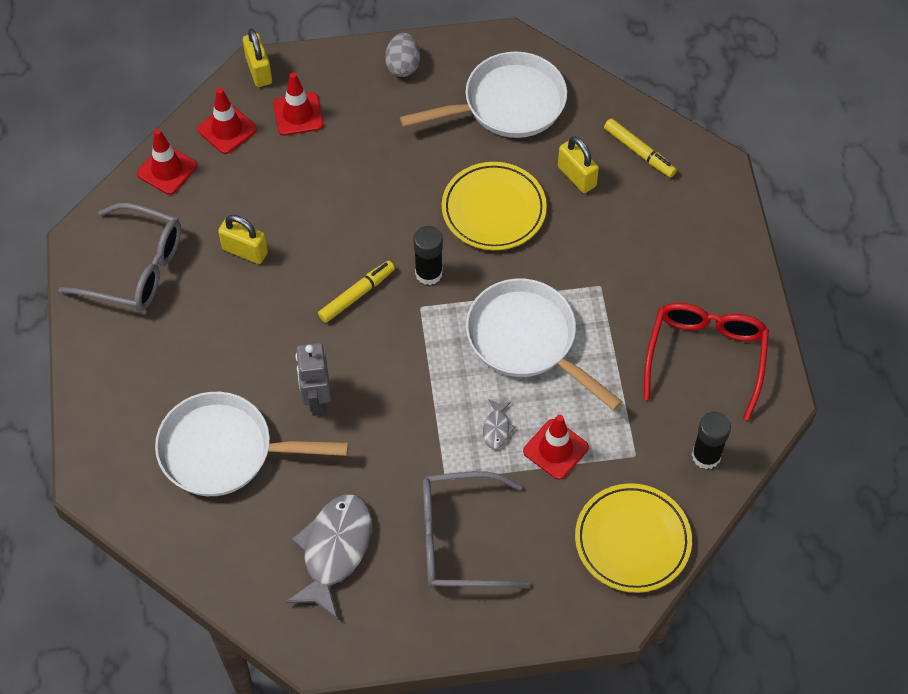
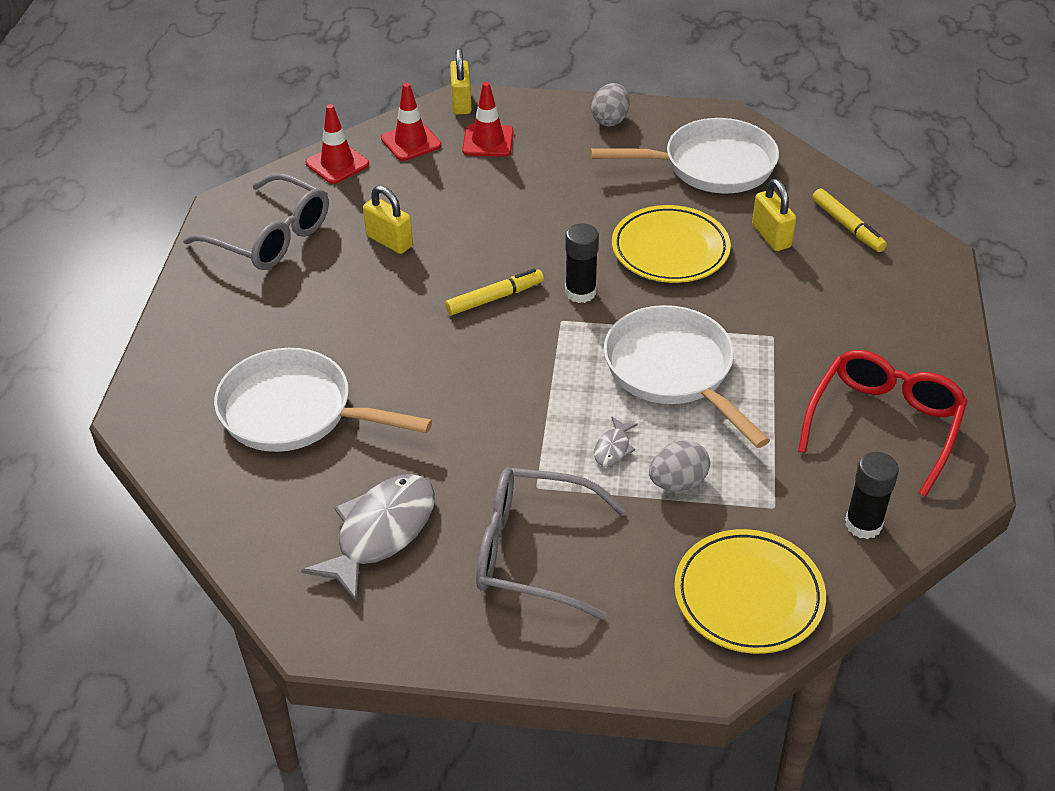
camera: 15 degrees right, 15 degrees down
(316, 400) = (415, 384): grey robot -> none
(555, 449) = (677, 482): red traffic cone -> grey egg

